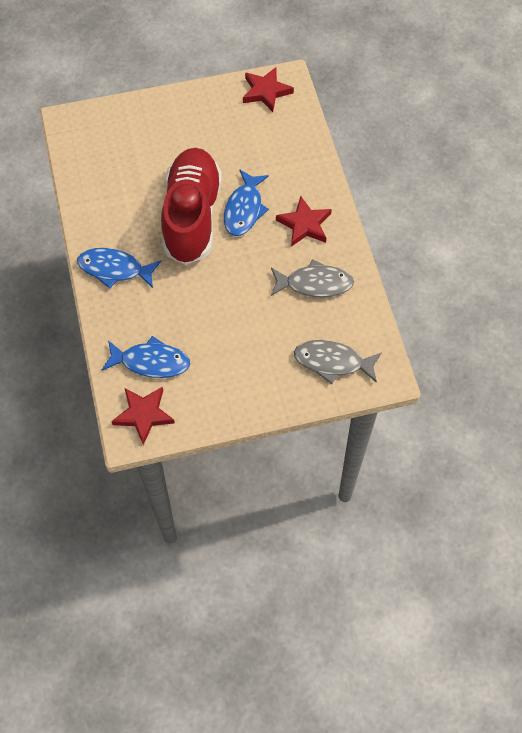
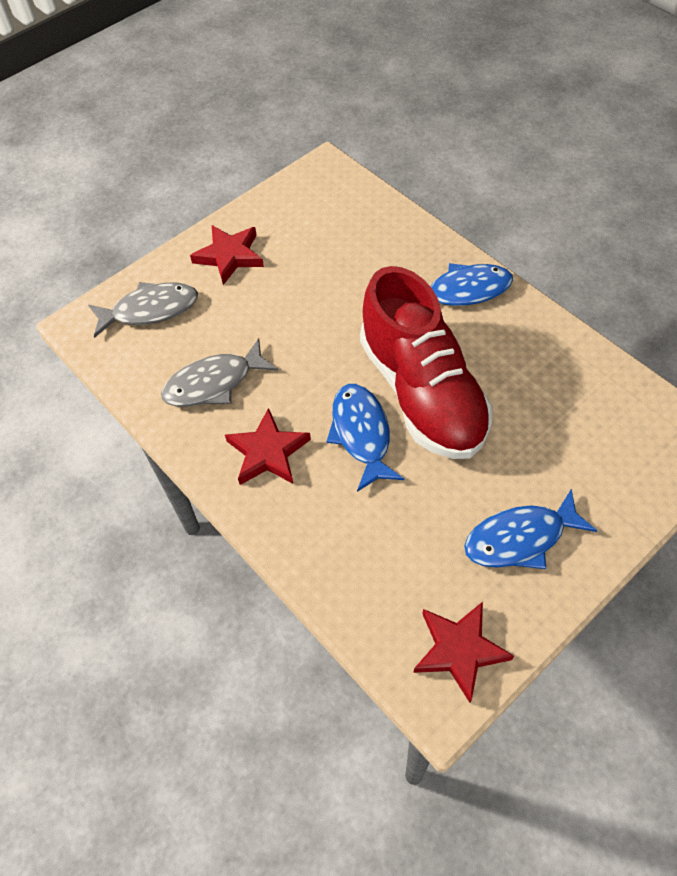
camera: 155 degrees right, 5 degrees down
(144, 415) = (322, 185): red star -> red star (229, 256)
(151, 362) = (349, 227): blue fish -> blue fish (520, 538)

